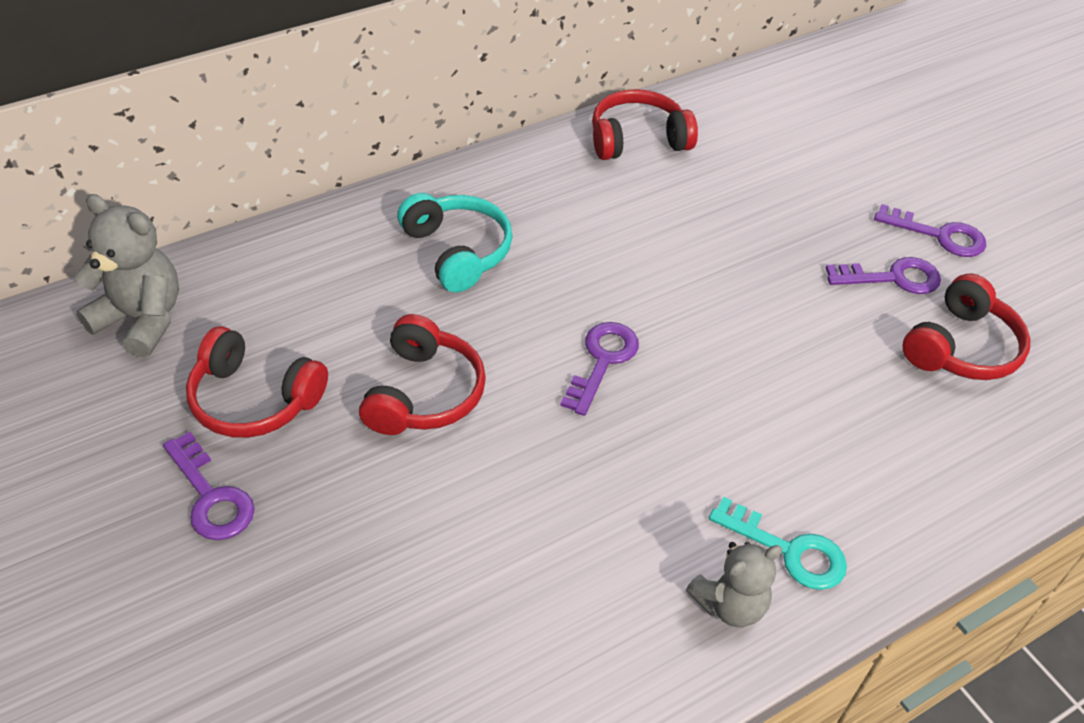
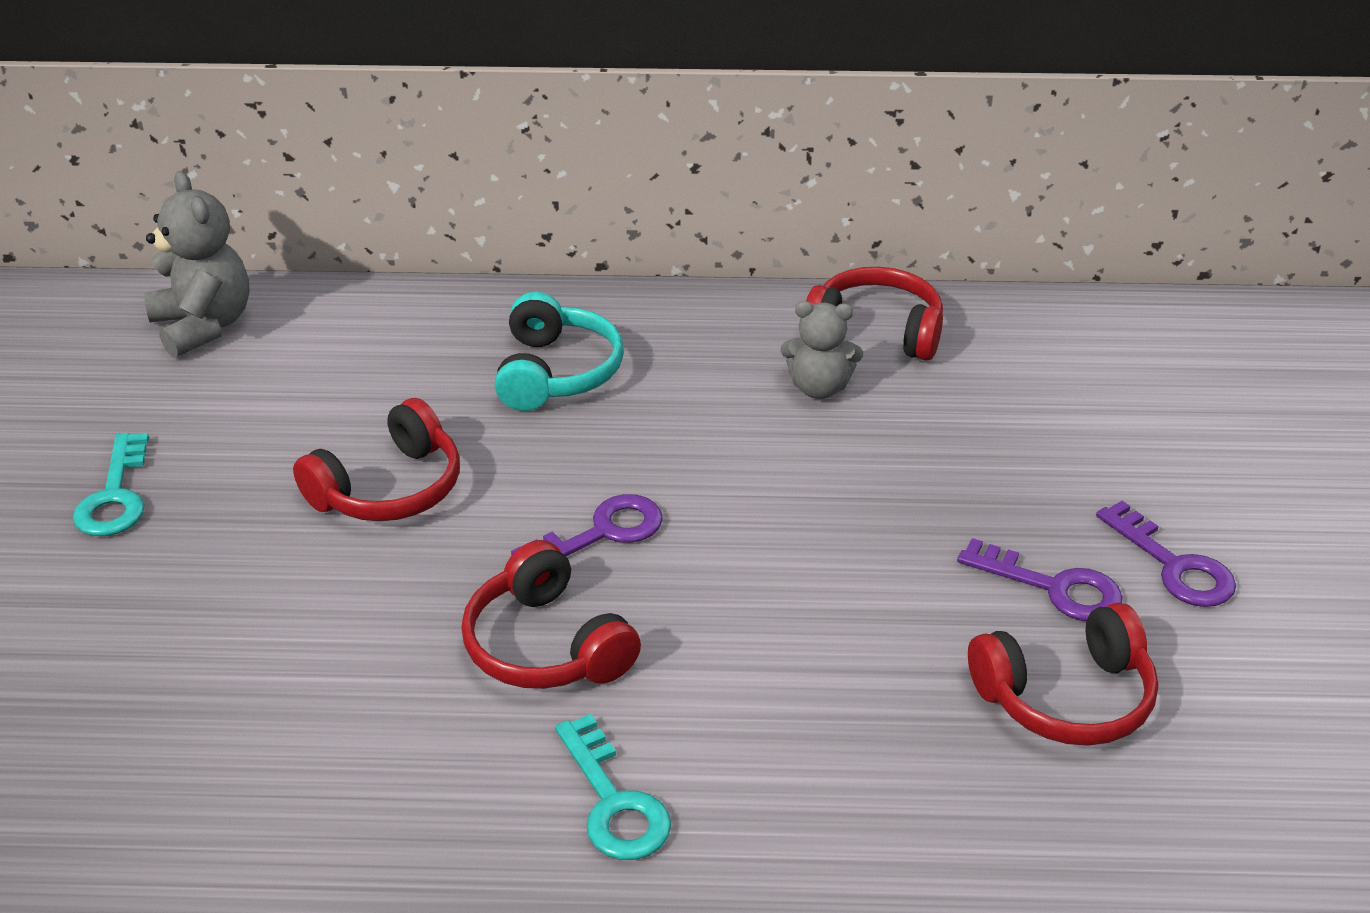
camera: 35 degrees right, 10 degrees down
(211, 496) = (115, 496): purple key -> turquoise key
(254, 399) = (231, 431): red headphones -> red headphones (547, 645)
(729, 604) = (494, 820): grey teddy bear -> grey teddy bear (819, 388)

